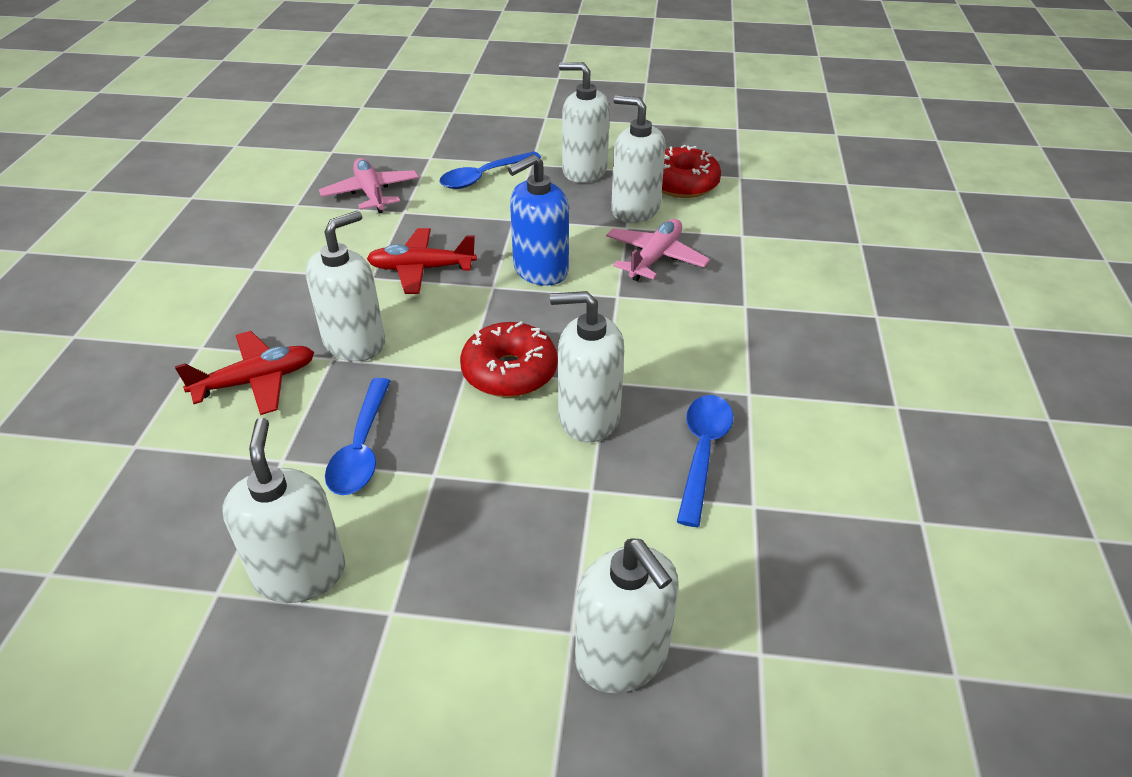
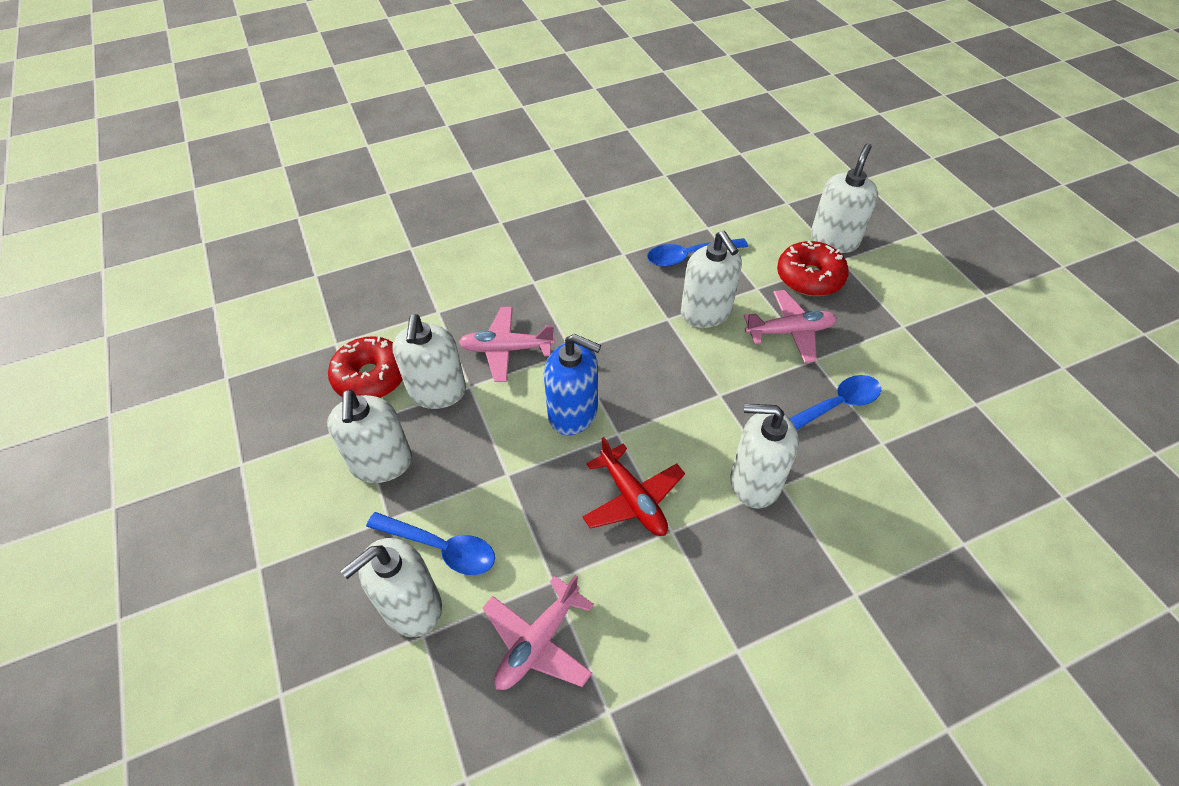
camera: 120 degrees left, 10 degrees up
(256, 381) = (846, 517): red plane -> none
(300, 573) = (928, 376): white soap dispenser -> white soap dispenser (411, 606)
(493, 477) = (790, 332): none -> pink plane
(509, 372) = (702, 370): red donut -> red donut (809, 277)

